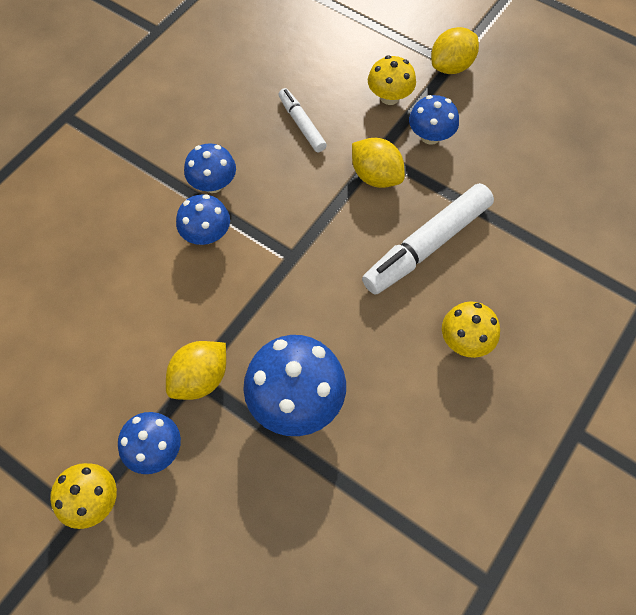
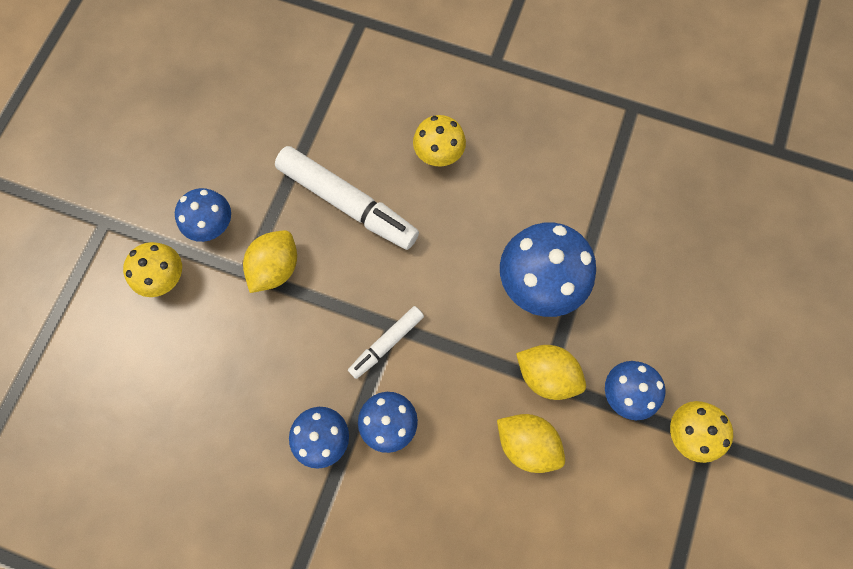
camera: 105 degrees left, 10 degrees up
(301, 124) = (221, 363): white marker -> white marker (386, 343)
(451, 66) = (109, 221): yellow lemon -> yellow lemon (526, 443)

